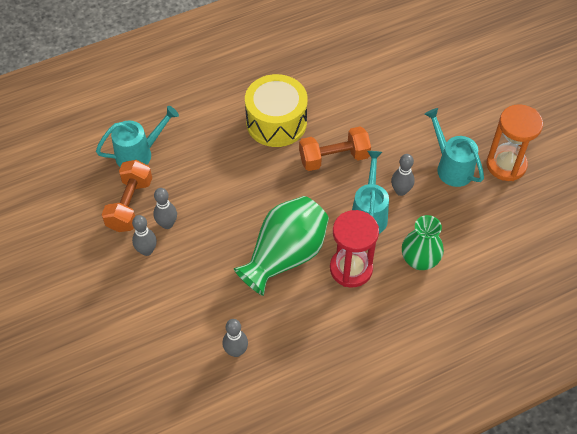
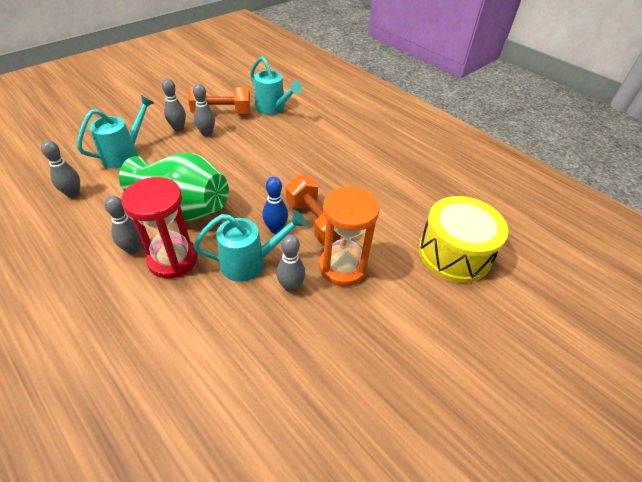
camera: 70 degrees right, 10 degrees down
(276, 122) = (341, 174): yellow drum -> yellow drum (454, 253)
(330, 298) = (133, 249): none -> grey bowling pin
(335, 188) = (276, 229): none -> blue bowling pin
(419, 260) = (192, 323): green vase -> none
(451, 167) = (346, 334): turquoise watering can -> turquoise watering can (125, 154)
(506, 165) = (378, 406): orange hourglass -> orange hourglass (343, 267)

